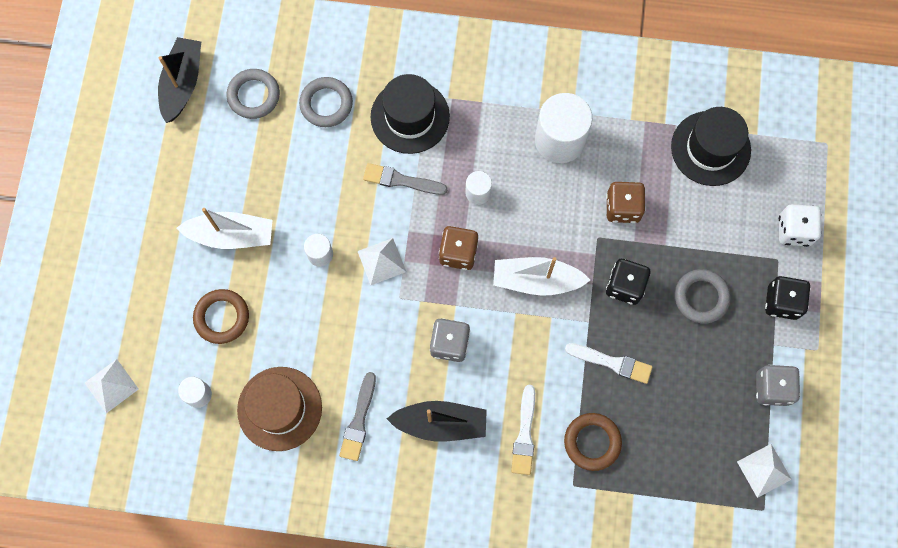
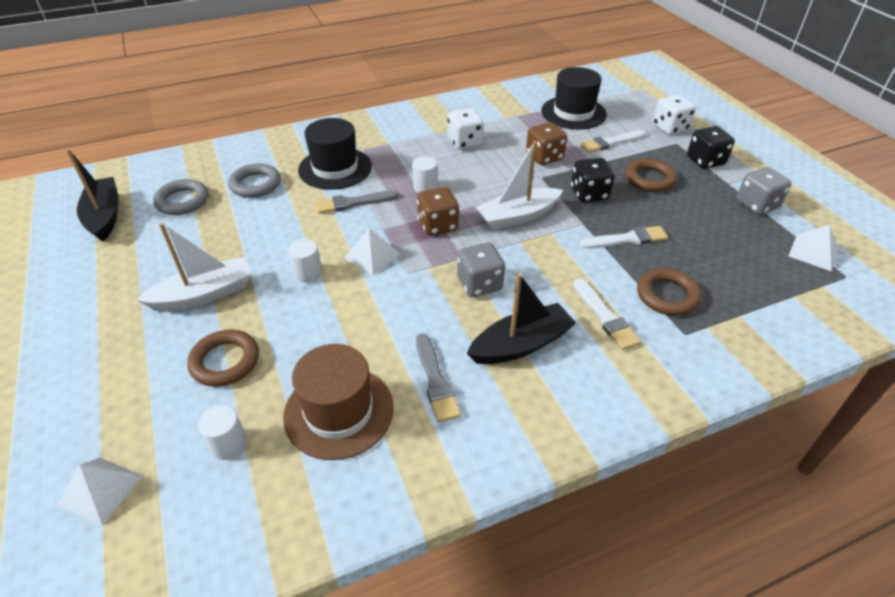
camera: 30 degrees left, 30 degrees down
(559, 140) = (465, 142): white cylinder -> white dice
(701, 297) = (649, 179): grey ring -> brown ring
(709, 221) = (610, 143): none -> white brush

